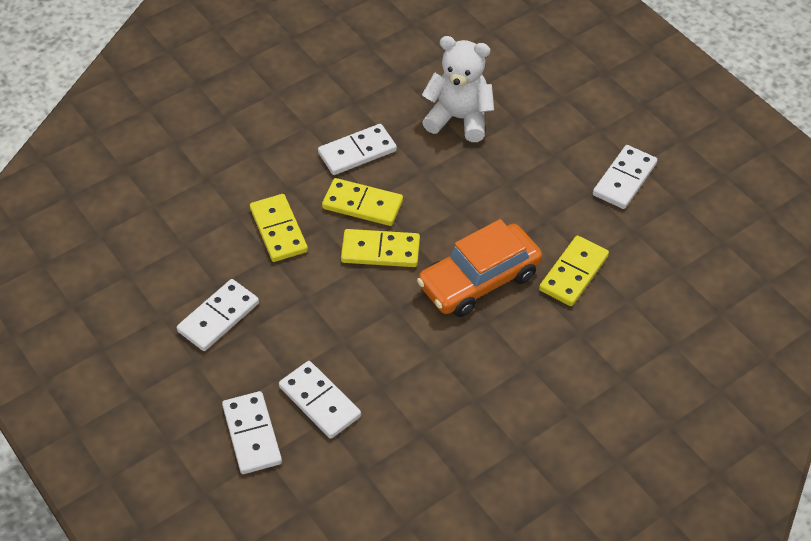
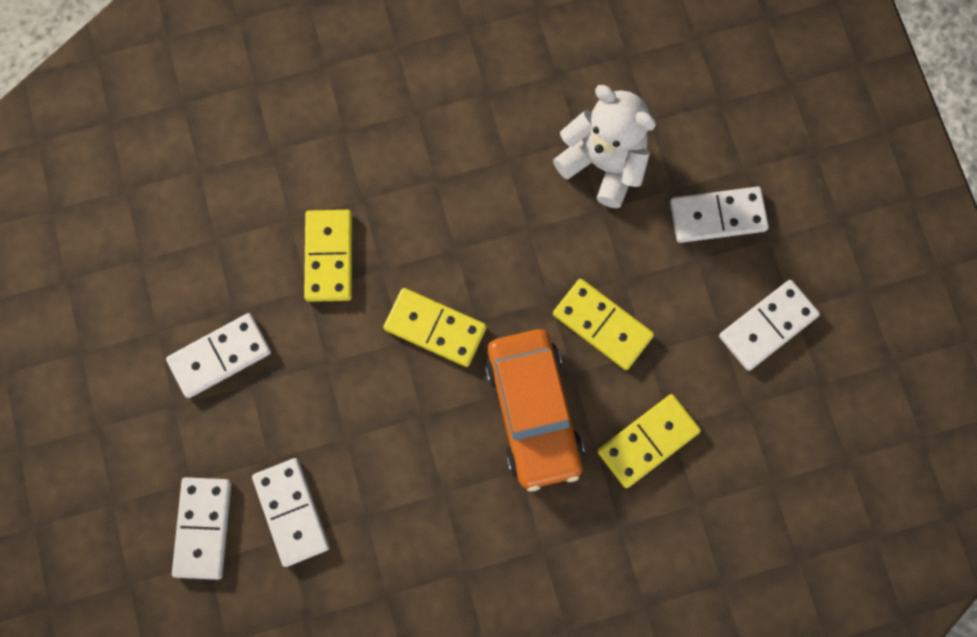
camera: 20 degrees right, 25 degrees up
(357, 152) = (461, 173): white domino -> white domino (717, 216)
(362, 204) = (439, 253): yellow domino -> yellow domino (602, 325)
(479, 280) = (533, 411): orange car -> orange car turned 90 degrees counterclockwise

